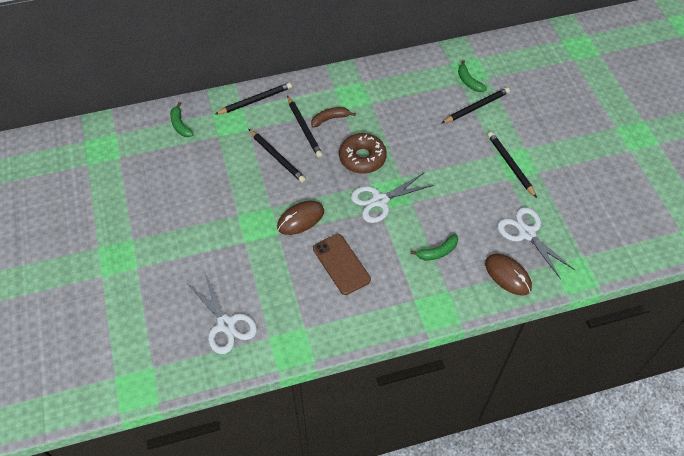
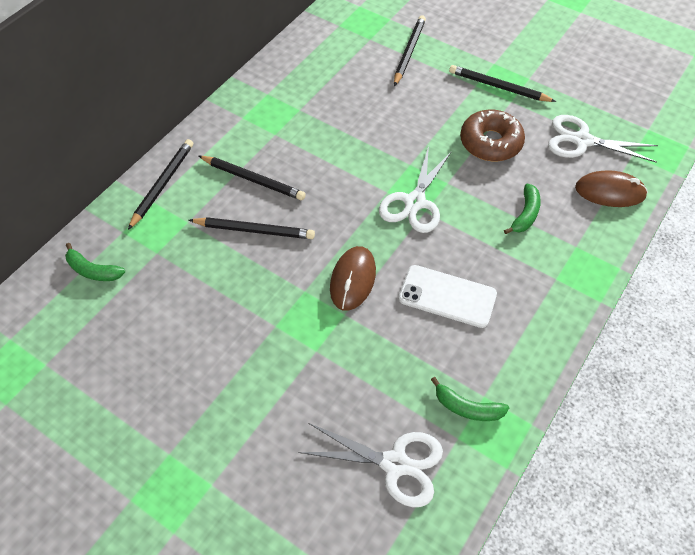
camera: 40 degrees left, 0 degrees up
(330, 119) = (272, 152): brown banana -> none
(341, 264) = (447, 296): brown phone -> white phone
(362, 158) = (350, 170): brown donut -> brown donut (490, 142)
(469, 81) = (376, 32): green banana -> green banana (467, 407)

